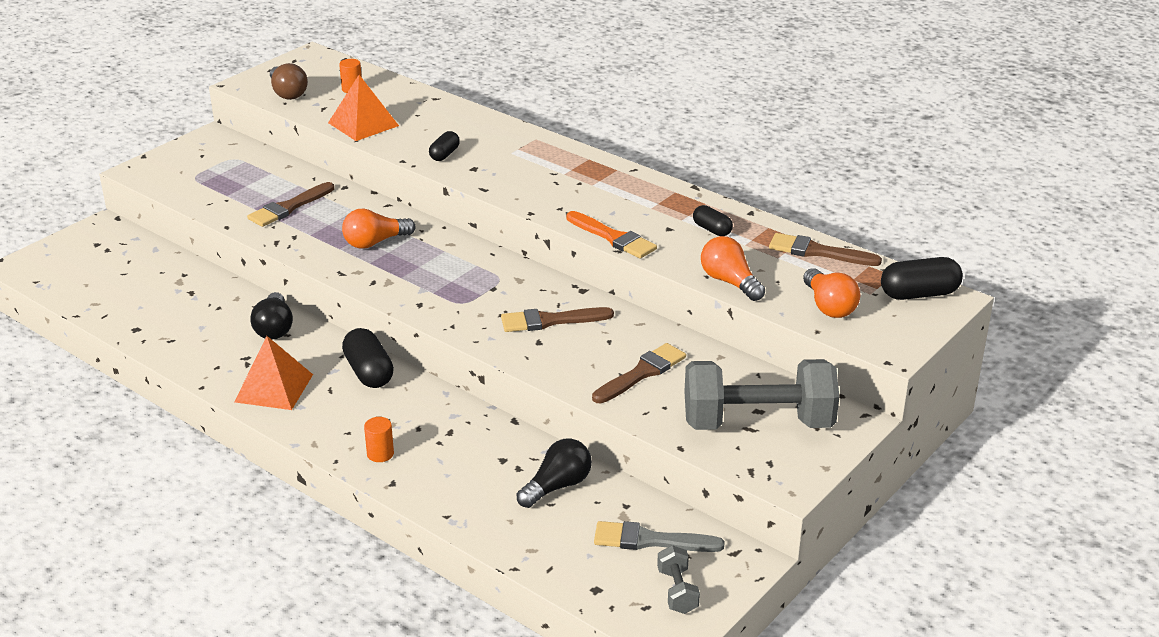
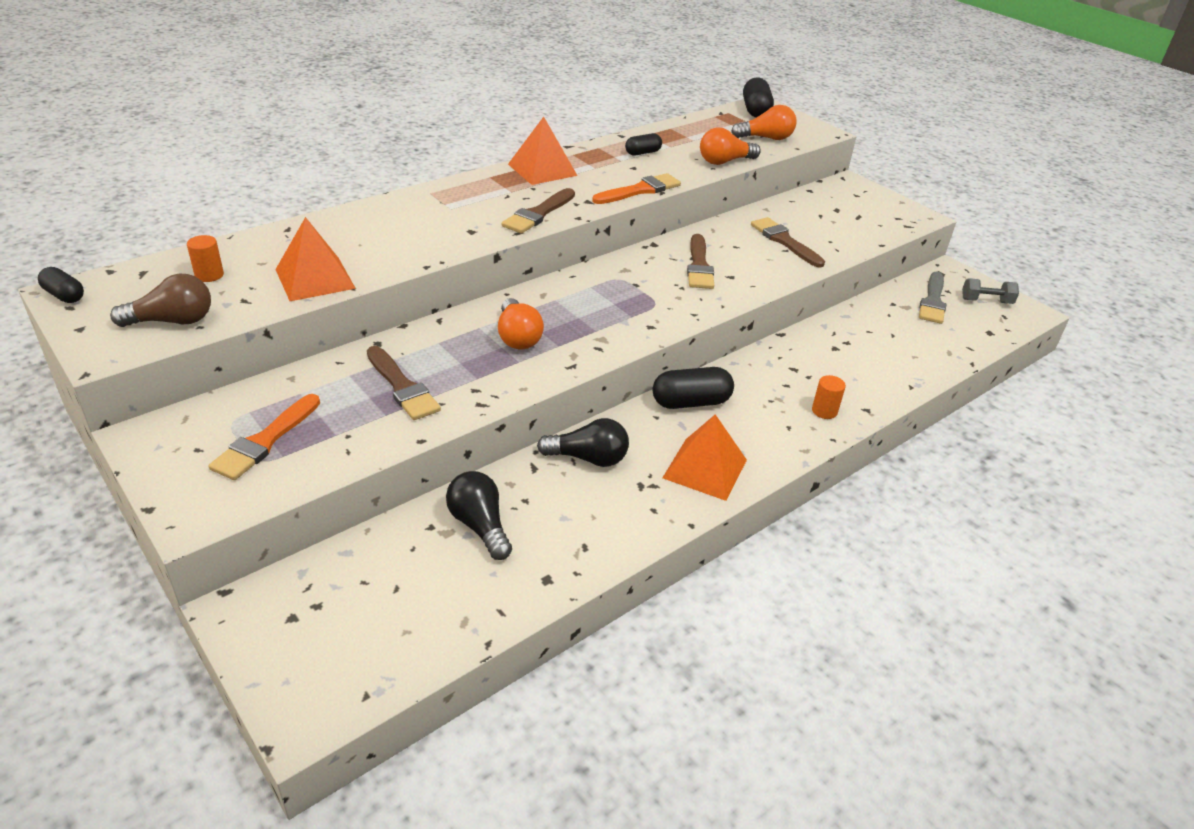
camera: 80 degrees left, 5 degrees up
(214, 174) = (265, 441): none -> orange brush
(444, 154) = (430, 241): black capsule -> black capsule (64, 295)
(557, 486) = (871, 328): black light bulb -> black light bulb (480, 526)
(624, 181) = (542, 169): none -> orange pyramid
(757, 423) = (852, 212): grey dumbbell -> none
(818, 252) = (690, 126): brown brush -> brown brush (538, 214)

